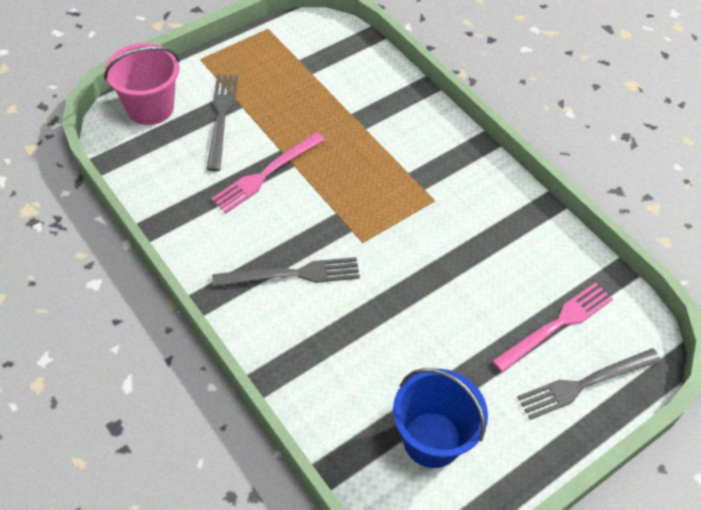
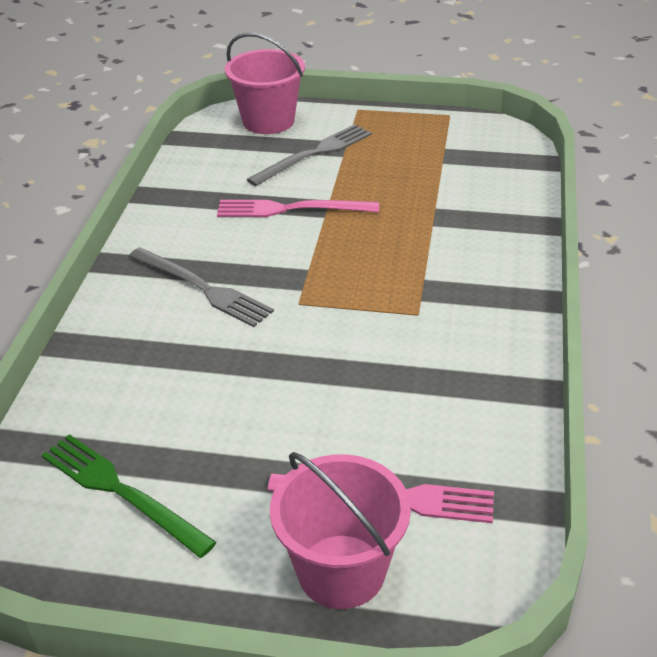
camera: 50 degrees right, 15 degrees down
(432, 439) = (121, 492): blue bucket -> green fork
(585, 383) = (341, 571): grey fork -> pink bucket

